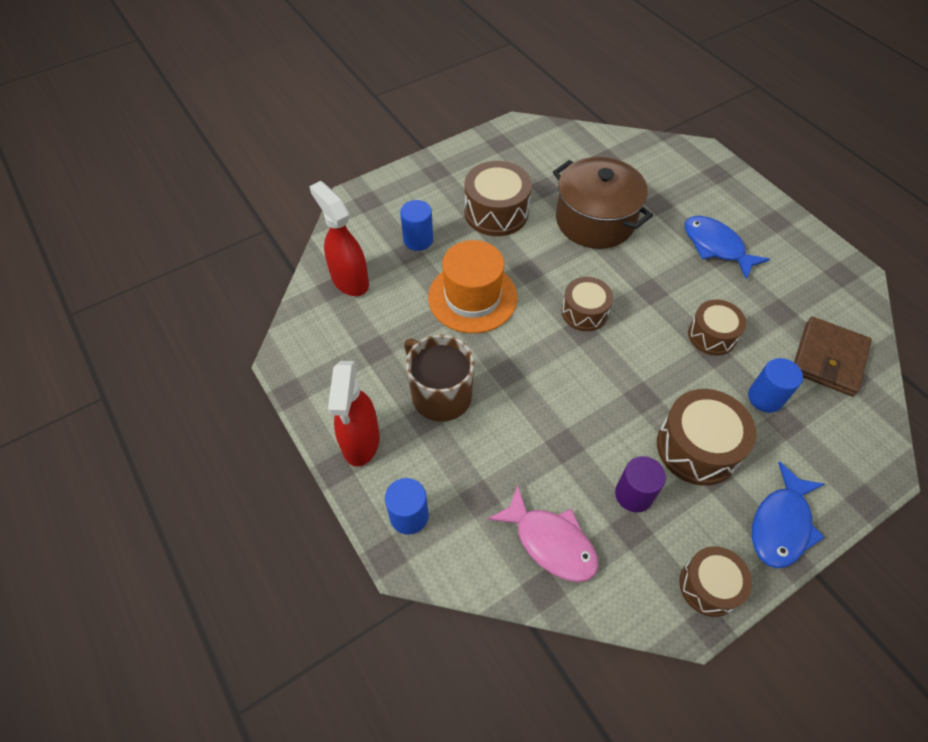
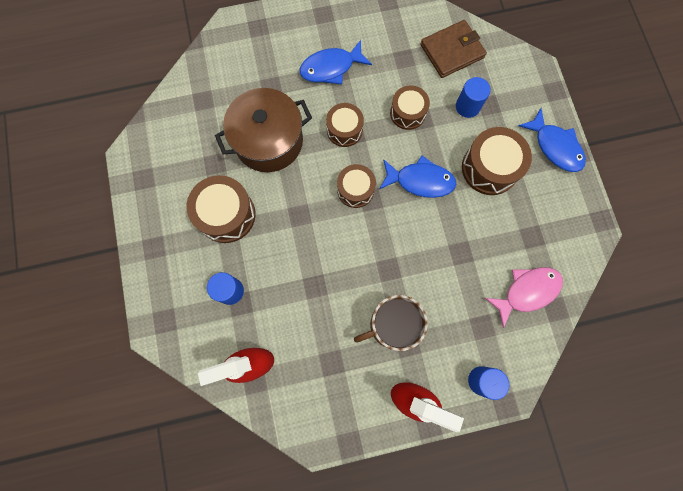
camera: 70 degrees left, 20 degrees up
(472, 297) = (309, 268): orange hat -> none
(633, 373) = (420, 181): none -> blue fish
(633, 494) = (510, 224): purple cylinder -> none
(709, 586) = (580, 208): brown drum -> brown drum (344, 130)
(828, 359) = (452, 51): brown wallet -> brown wallet turned 75 degrees counterclockwise

